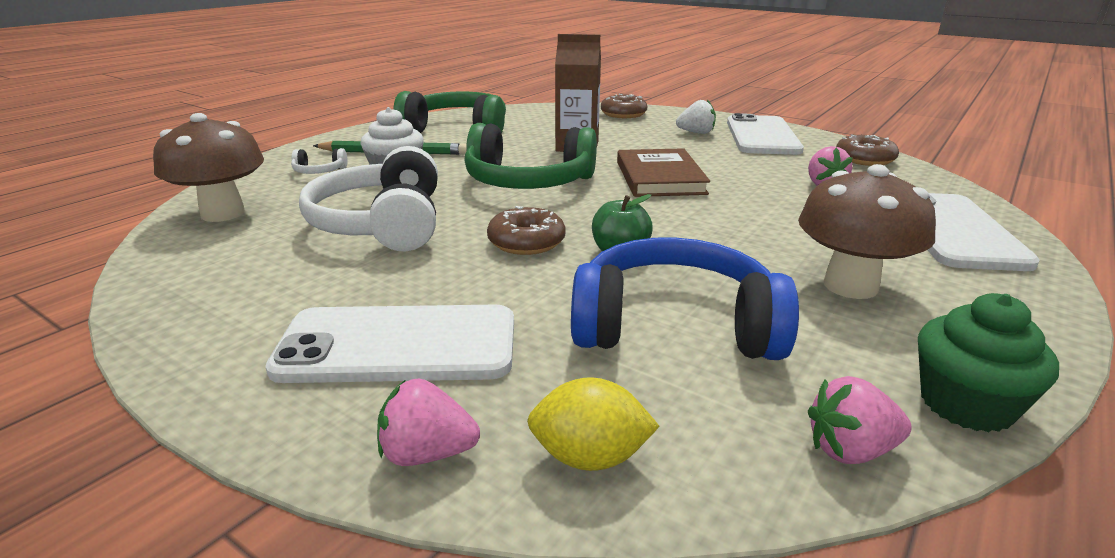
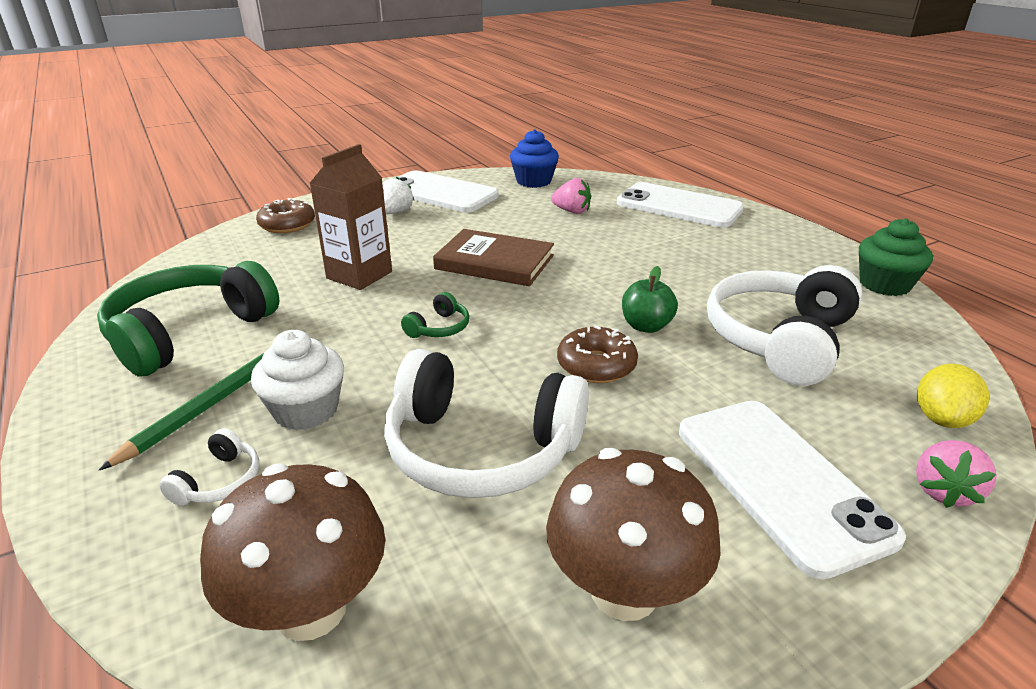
camera: 65 degrees left, 5 degrees up
(398, 346) = (780, 481): white phone -> white phone turned 45 degrees counterclockwise
(528, 182) = (439, 328): green headphones -> green headphones, size x0.42
(675, 326) = (779, 340): blue headphones -> white headphones
(850, 286) = (742, 263): brown mushroom -> brown mushroom (624, 591)
(850, 450) = (928, 331): pink strawberry -> none
(864, 159) = (533, 181): brown donut -> blue cupcake

